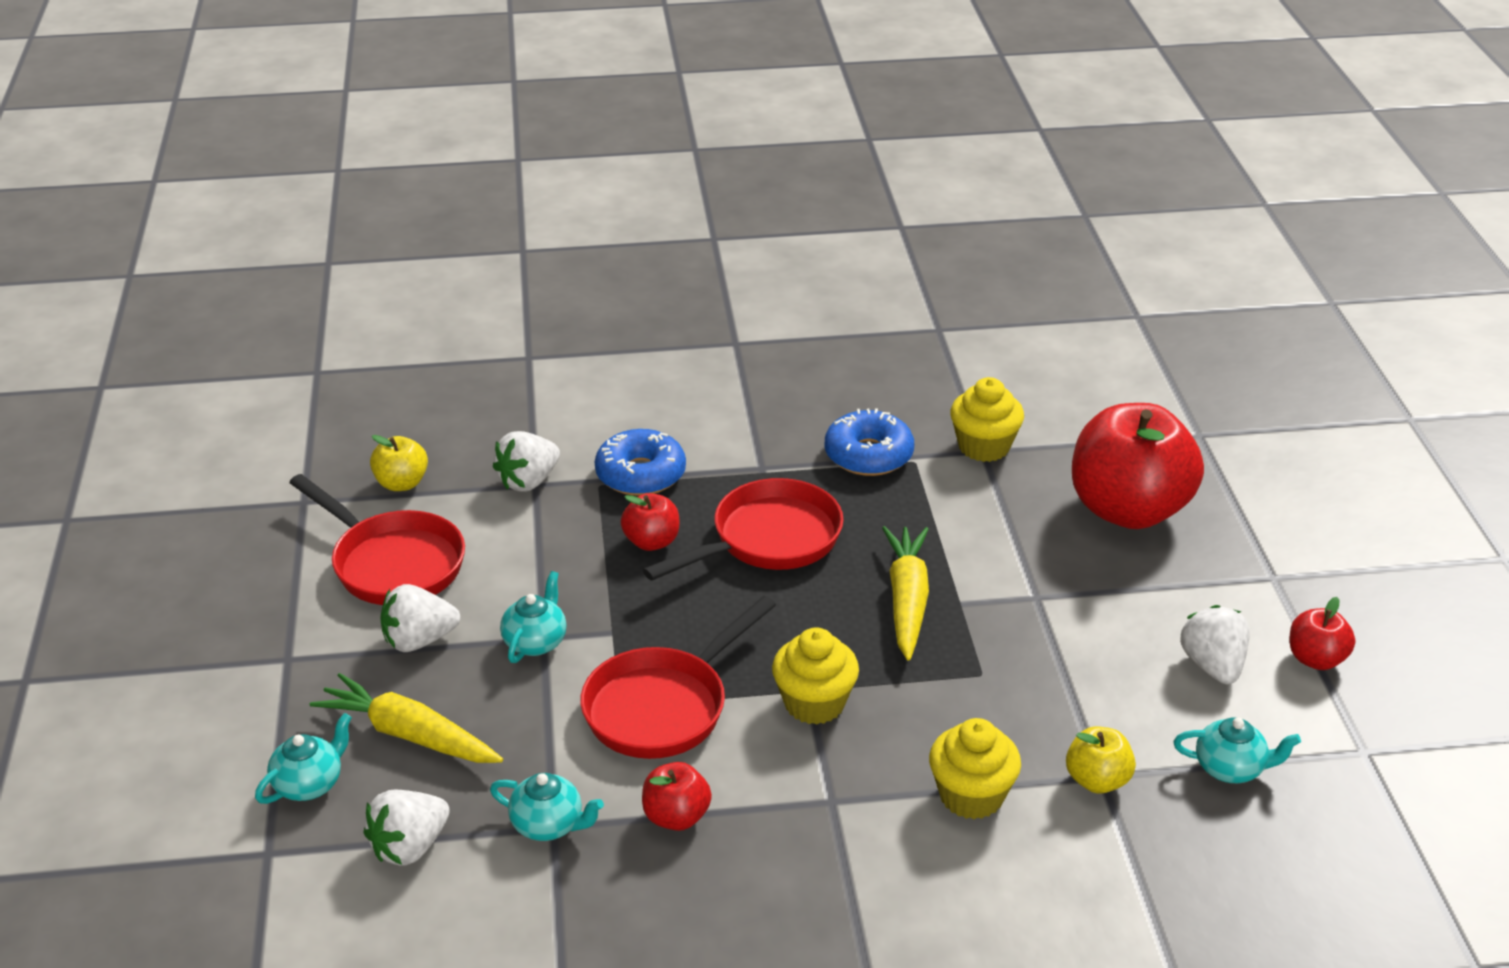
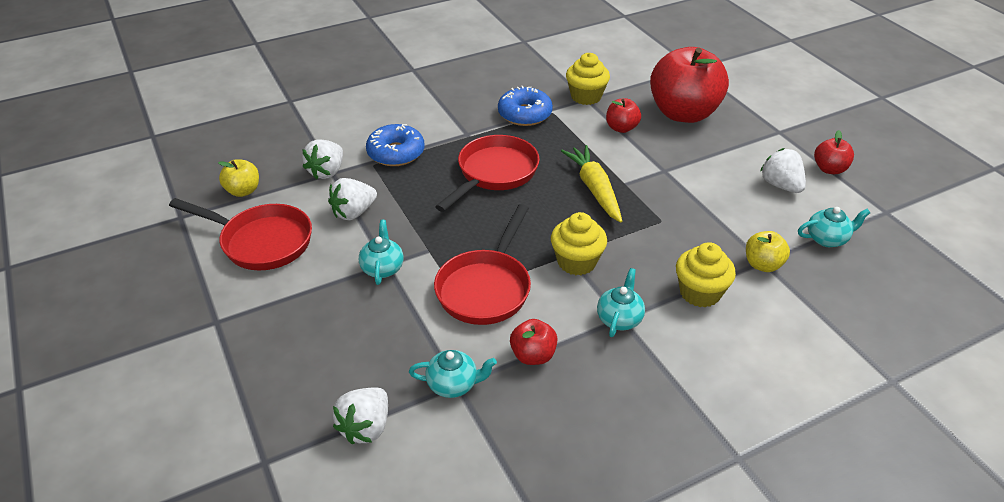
camera: 20 degrees left, 5 degrees up
(309, 784) = (272, 403): turquoise teapot -> turquoise teapot (619, 319)
(409, 735) = (327, 350): yellow carrot -> none
(419, 640) = (304, 286): white strawberry -> white strawberry (354, 213)
(651, 542) = (424, 190): red apple -> red apple (621, 128)

